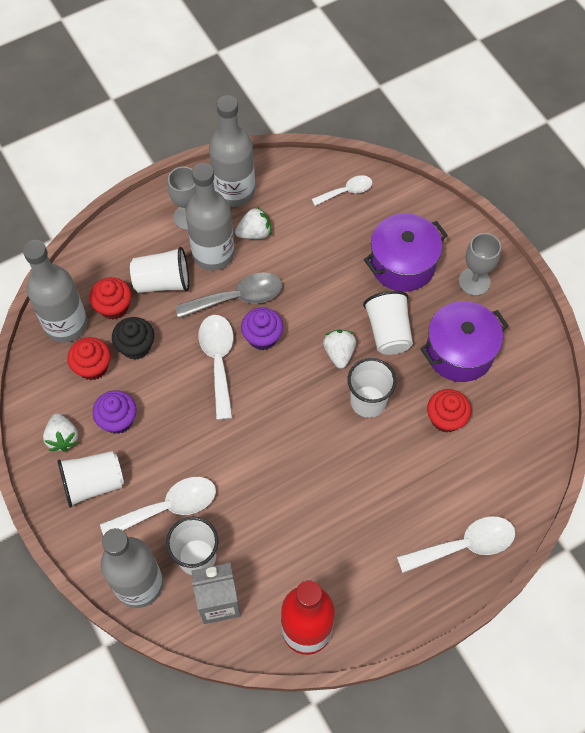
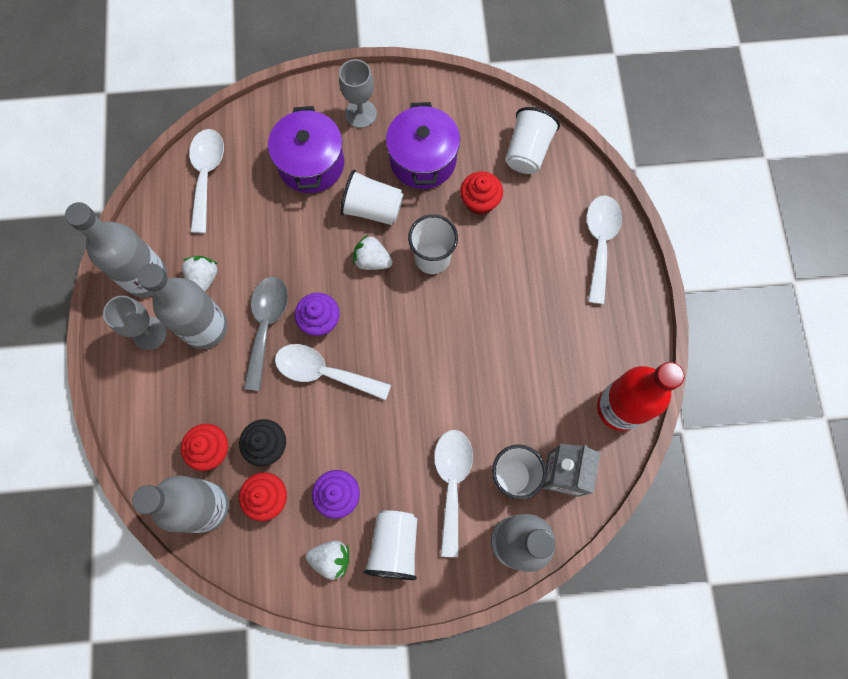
camera: 65 degrees left, 10 degrees up
(163, 281) = (209, 389): white cup -> white cup (527, 151)
(346, 191) = (206, 175): white spoon -> white spoon, size x1.62

